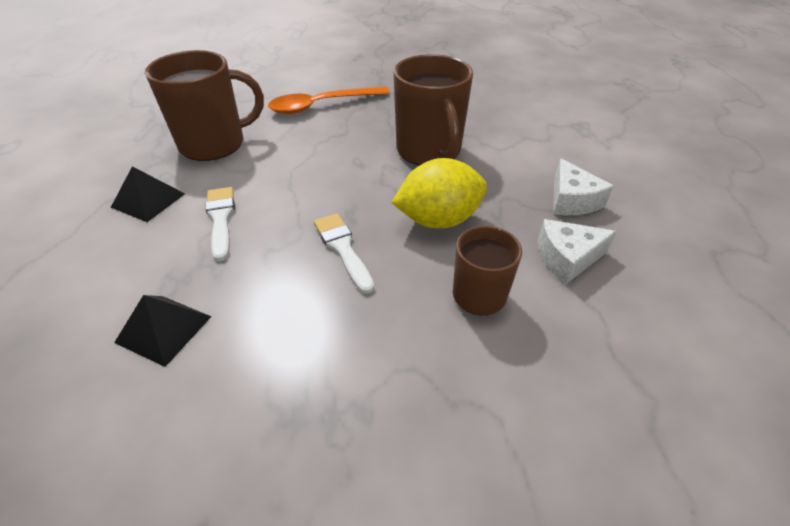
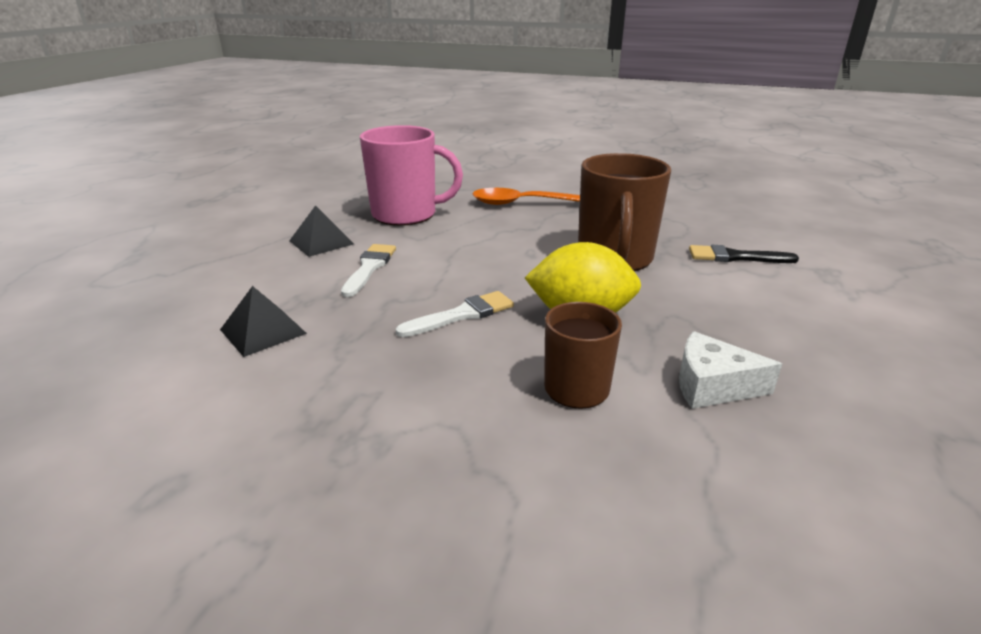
camera: 25 degrees right, 15 degrees down
(214, 144) = (406, 214): brown mug -> pink mug
(342, 248) = (462, 315): white brush -> white brush turned 60 degrees clockwise
(514, 127) = (735, 257): none -> black brush
(572, 200) = (760, 336): white cheese -> none

